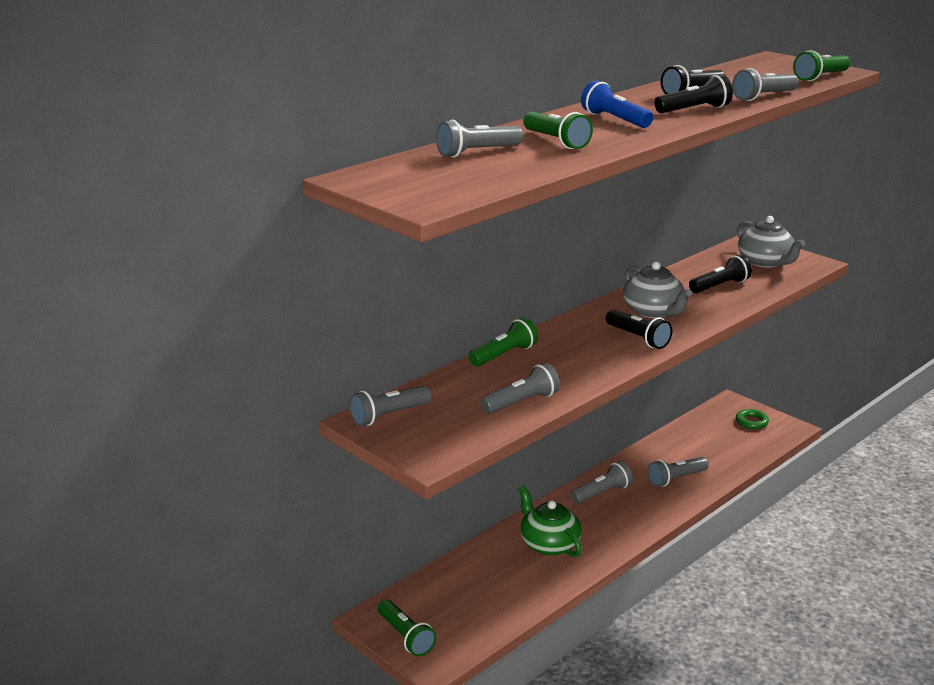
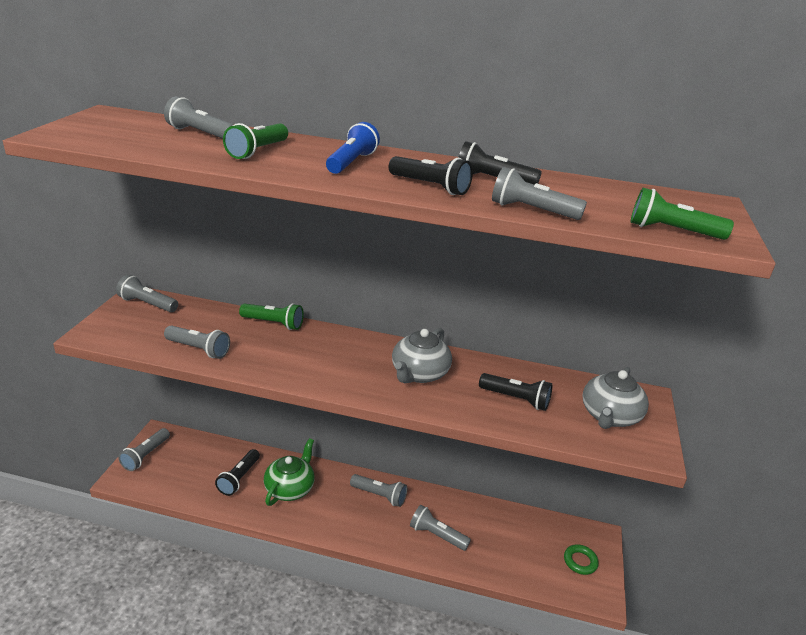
camera: 55 degrees right, 5 degrees up
(406, 636) = (146, 456): green flashlight -> grey flashlight
(638, 338) = (357, 377): black flashlight -> black flashlight (239, 478)

